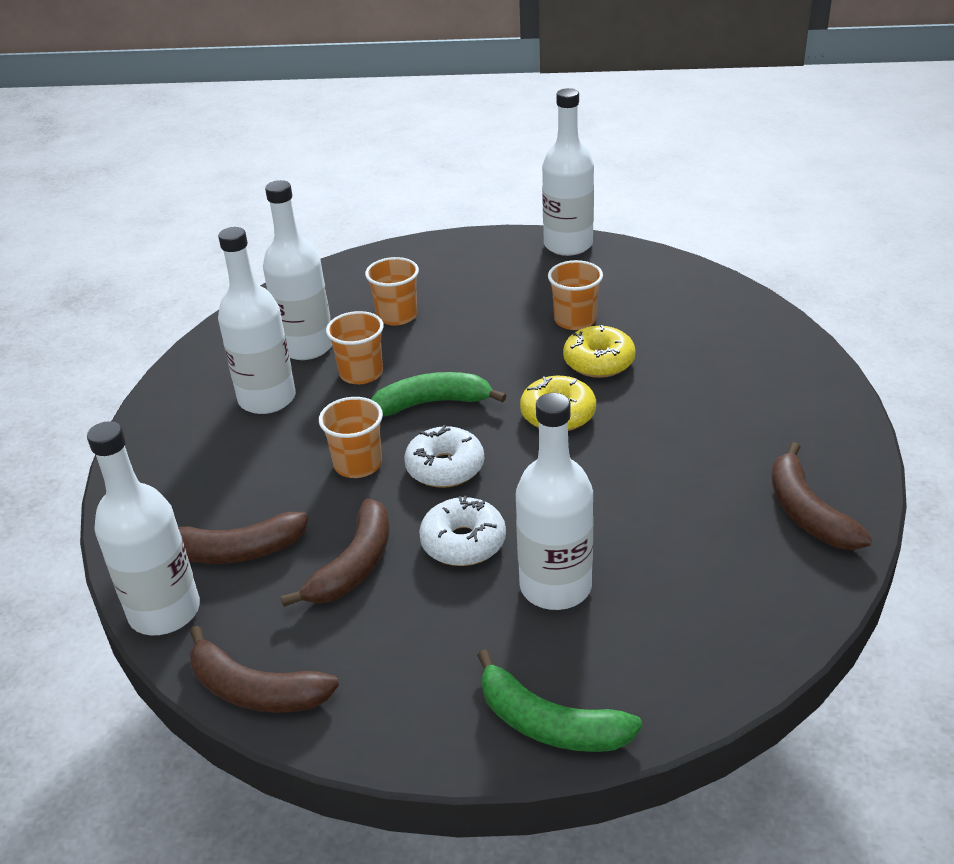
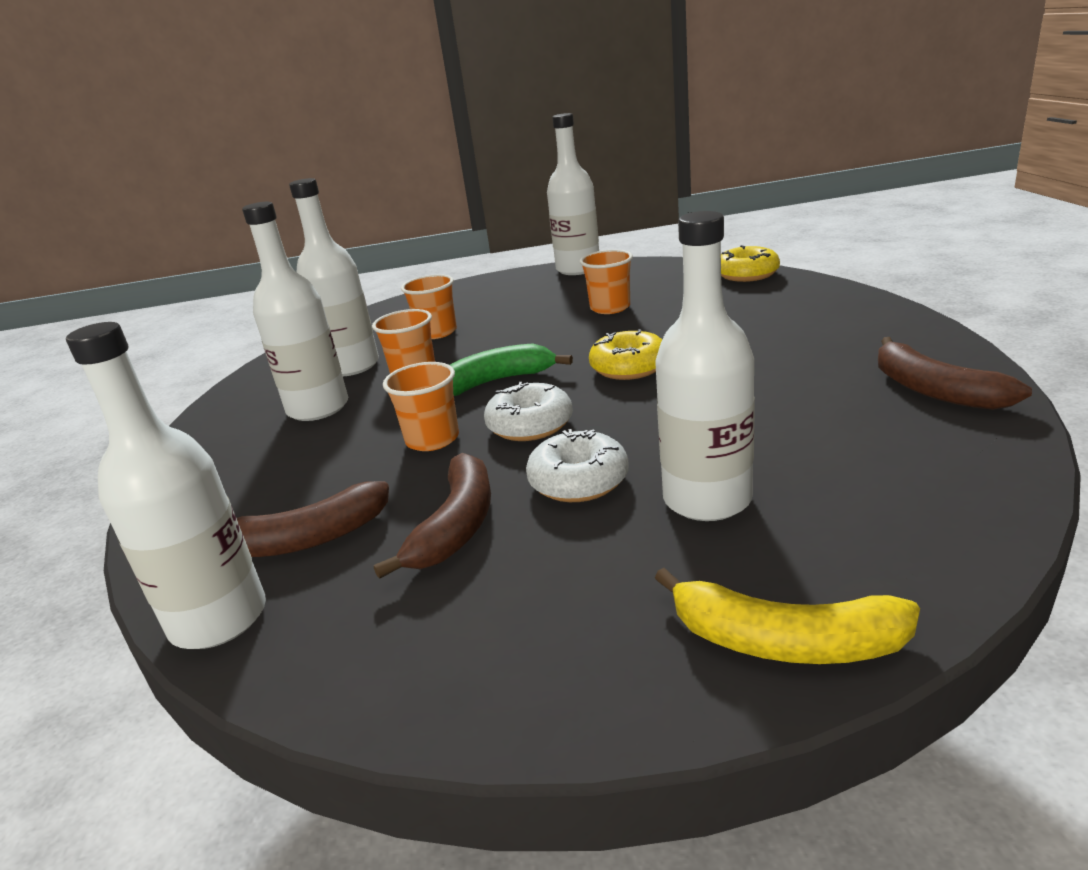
camera: 10 degrees left, 10 degrees down
(255, 690) = (360, 686): brown banana -> none
(549, 723) = (784, 641): green banana -> yellow banana
(599, 362) = (648, 328): yellow donut -> yellow donut (747, 274)

